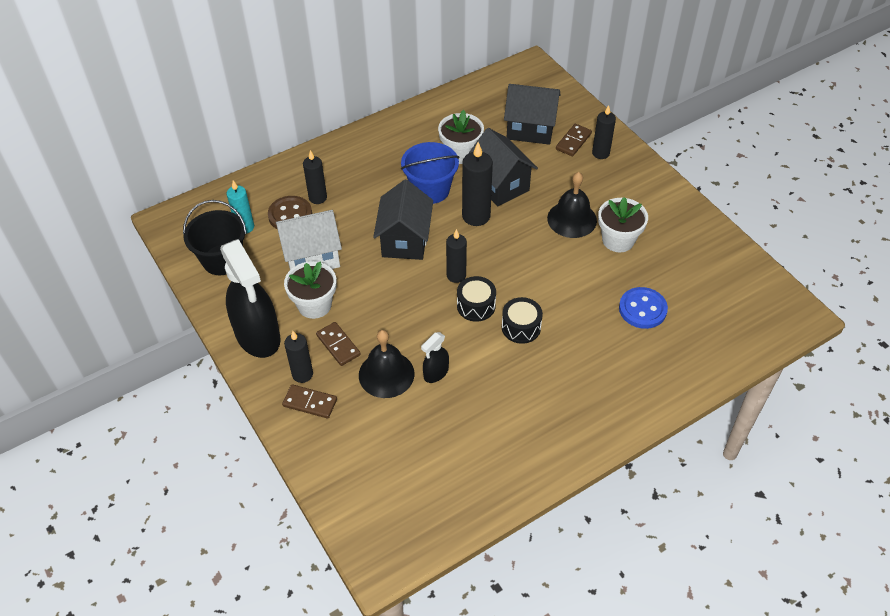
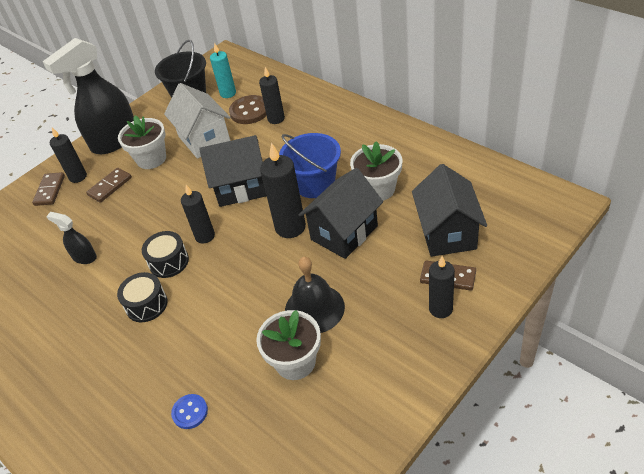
camera: 80 degrees right, 5 degrees down
(386, 374) = (81, 225): black bell -> none
(642, 309) = (190, 412): blue button -> blue button, size x0.60

